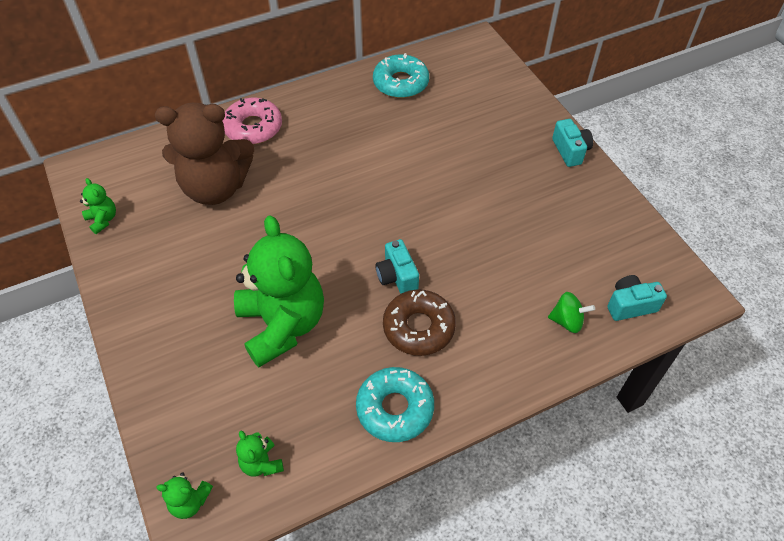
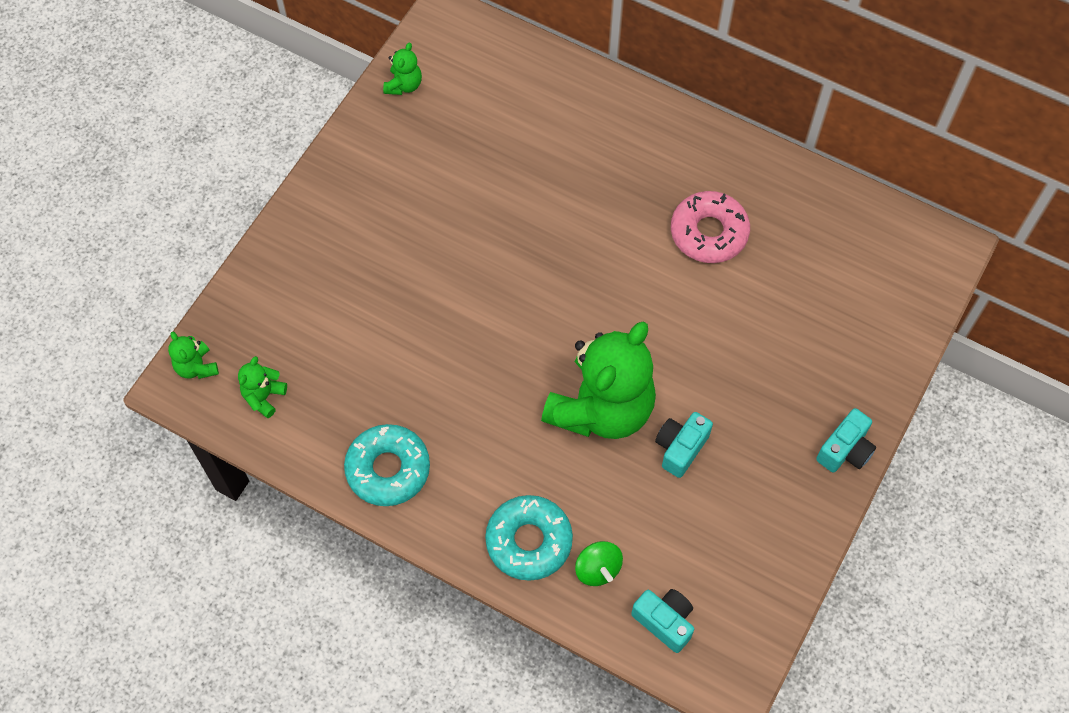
camera: 55 degrees right, 10 degrees up
(215, 188) = (514, 147): brown teddy bear -> none
(253, 128) = (617, 121): pink donut -> pink donut (709, 233)
(282, 325) = (405, 317): green teddy bear -> green teddy bear (601, 408)
(397, 276) = (533, 380): turquoise camera -> turquoise camera (680, 448)
(400, 83) = (804, 213): turquoise donut -> turquoise donut (529, 541)
(418, 327) = (488, 436): brown donut -> none

